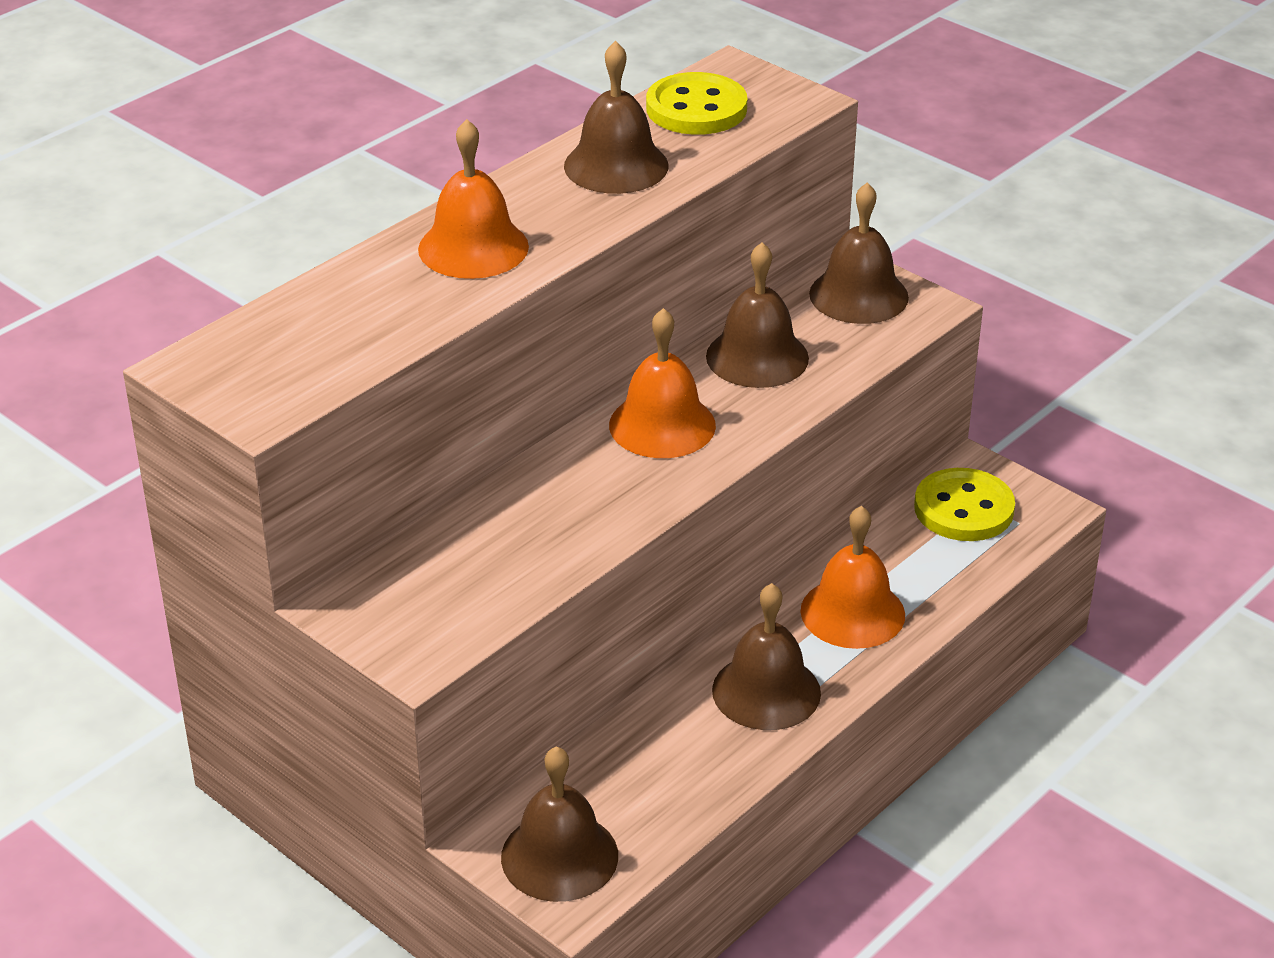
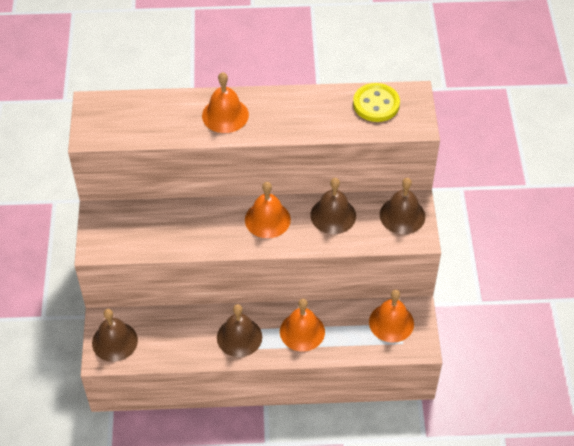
camera: 45 degrees right, 15 degrees up
(616, 165) = (314, 111): brown bell -> none
(963, 509) = (391, 322): yellow button -> orange bell

